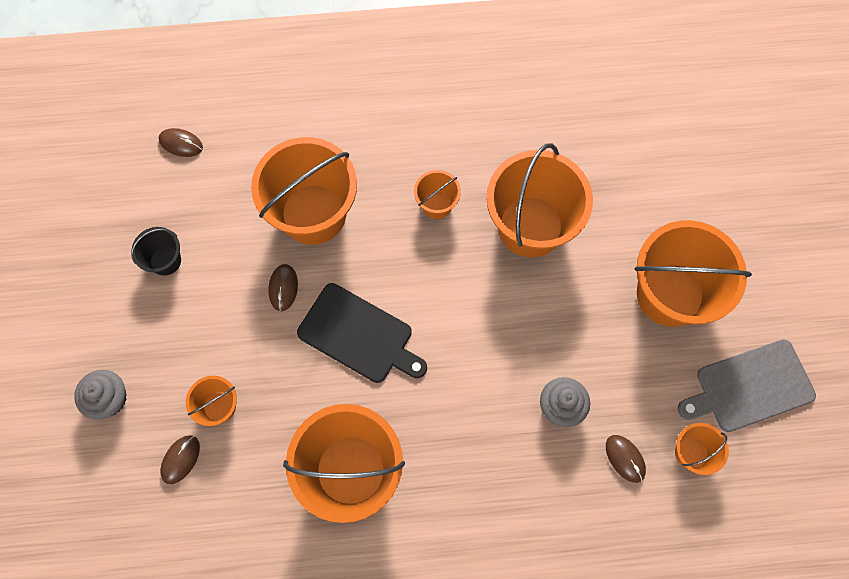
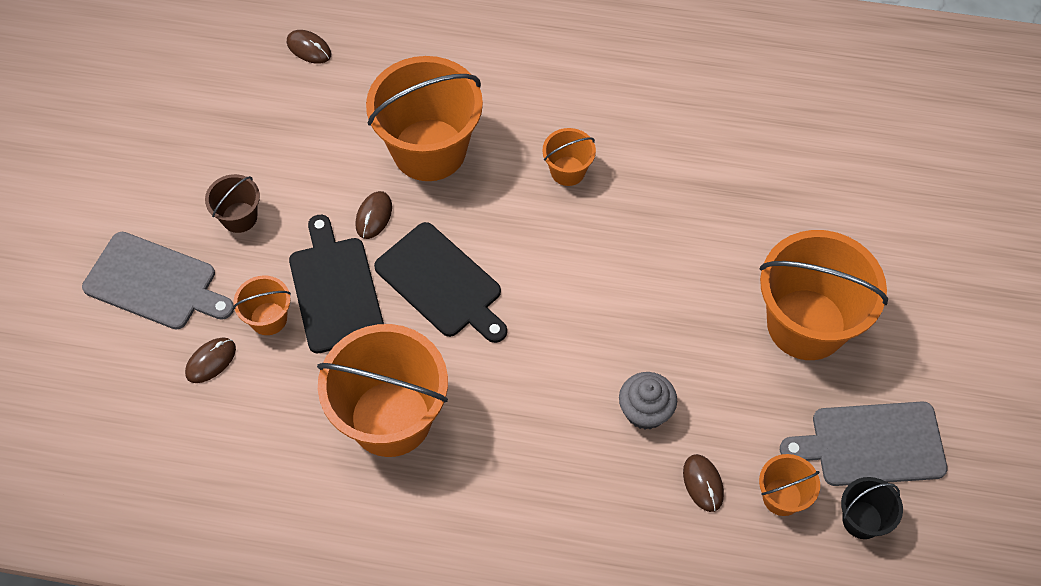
camera: 15 degrees right, 10 degrees down
(109, 399) = (155, 282): grey cupcake -> grey cutting board
(165, 260) = (256, 160): black bucket -> black bucket (862, 520)
(166, 318) = (239, 217): none -> brown bucket
(269, 365) = (335, 290): none -> black cutting board
(530, 226) = (666, 217): orange bucket -> none

